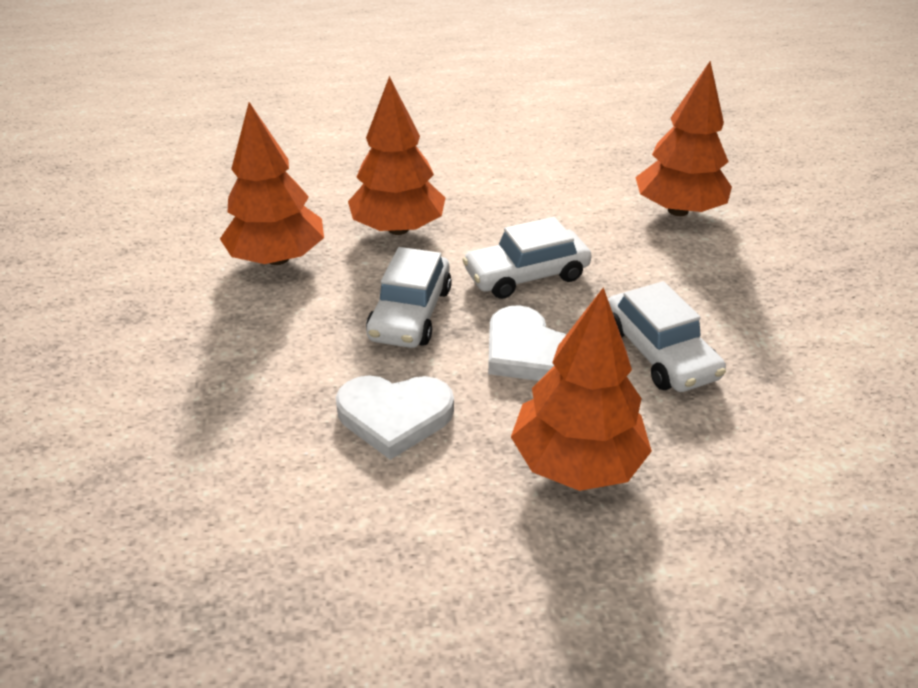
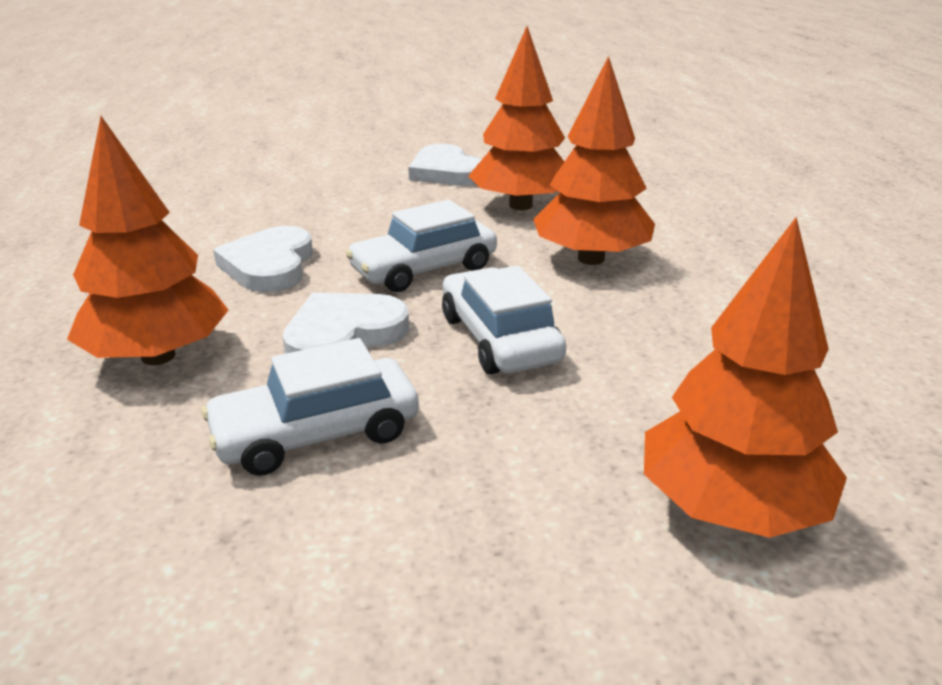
camera: 90 degrees right, 10 degrees down
(164, 305) = (446, 172): none -> white heart
(410, 313) = (424, 269): white car -> white car turned 45 degrees counterclockwise

